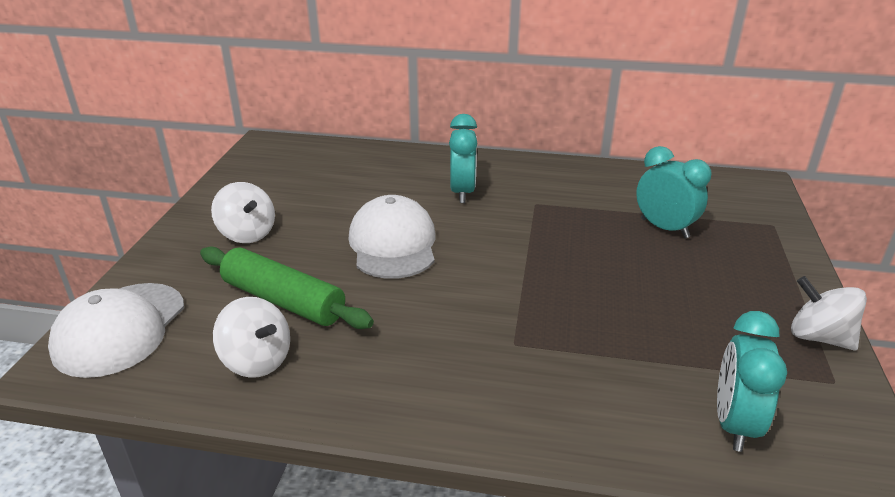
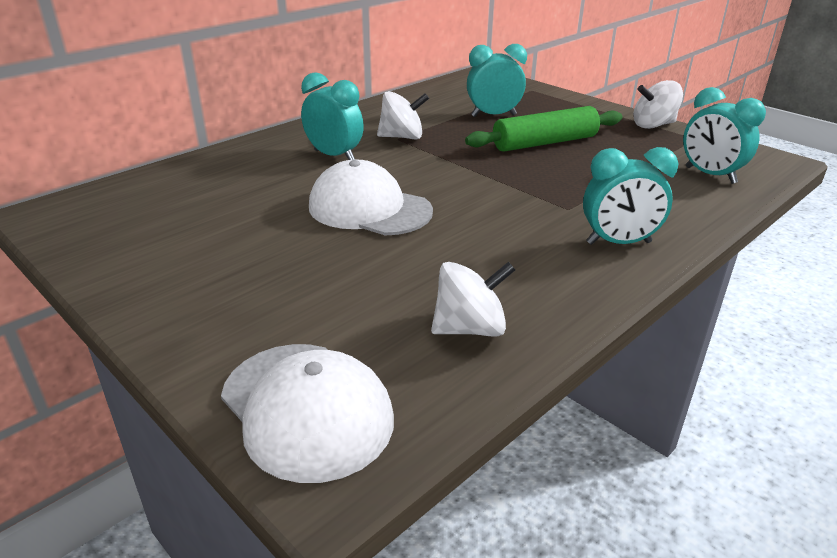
camera: 55 degrees left, 0 degrees up
(247, 233) = (230, 275): white spinning top -> white spinning top (402, 137)
(283, 300) = (387, 288): green rolling pin -> green rolling pin (545, 143)
(477, 398) = (618, 243): none -> turquoise clock

